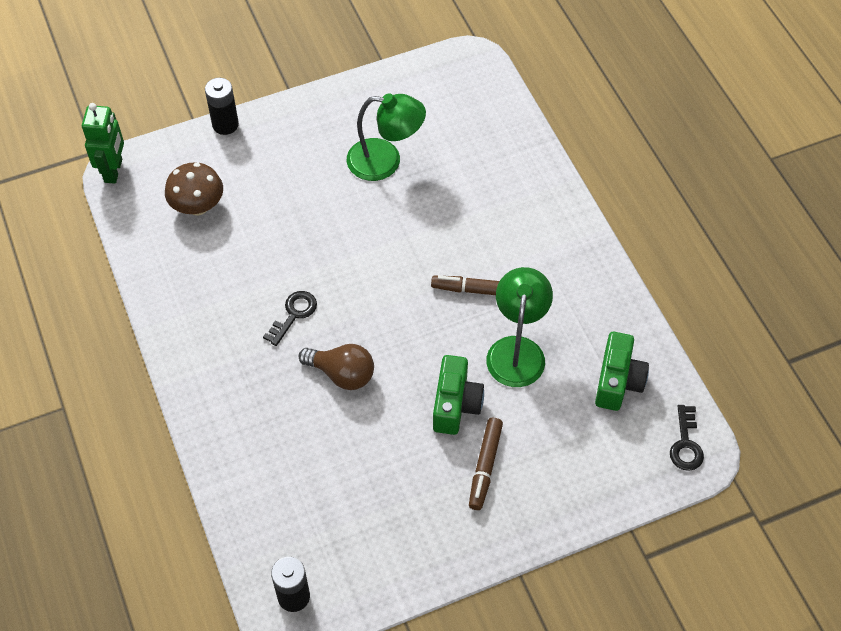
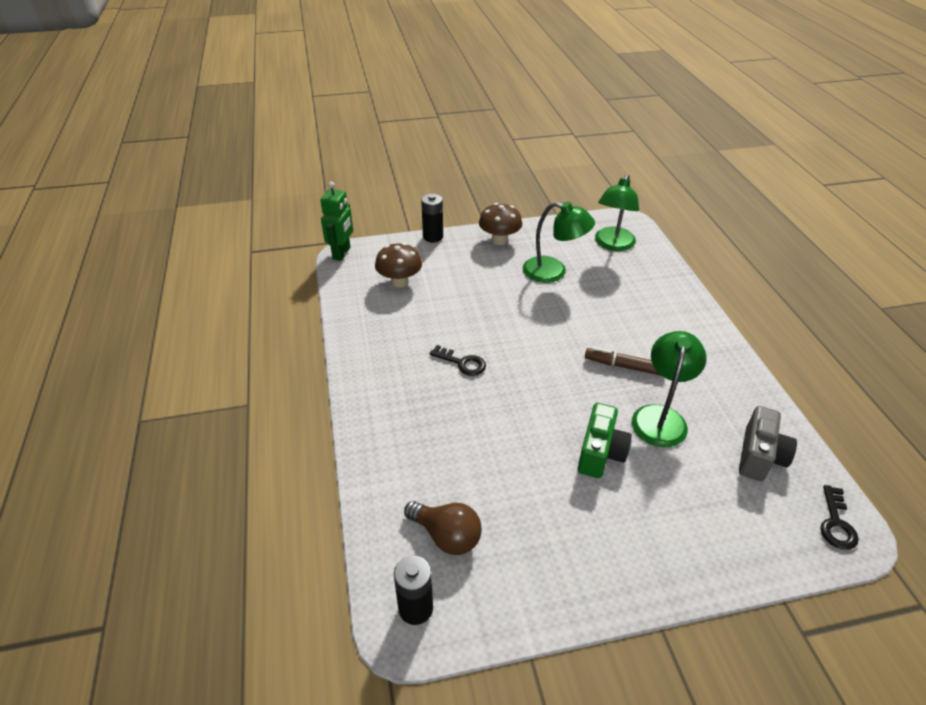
camera: 10 degrees right, 15 degrees down
(293, 315) = (462, 363): black key -> black key turned 75 degrees clockwise
(312, 117) = (499, 240): none -> brown mushroom
(342, 374) = (497, 413): brown light bulb -> brown light bulb (446, 536)
(455, 104) = (612, 244): none -> green lamp
(485, 466) = (627, 512): brown marker -> none
(618, 381) = (759, 456): green camera -> grey camera

